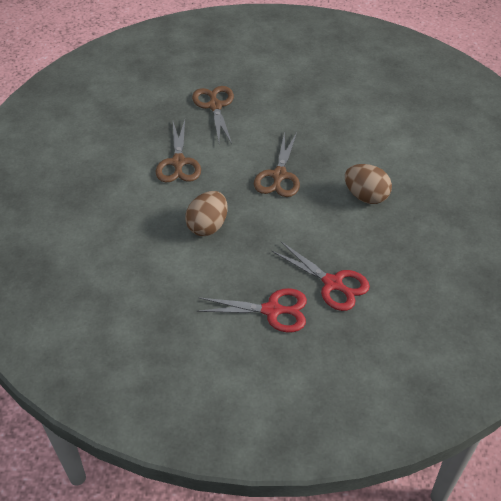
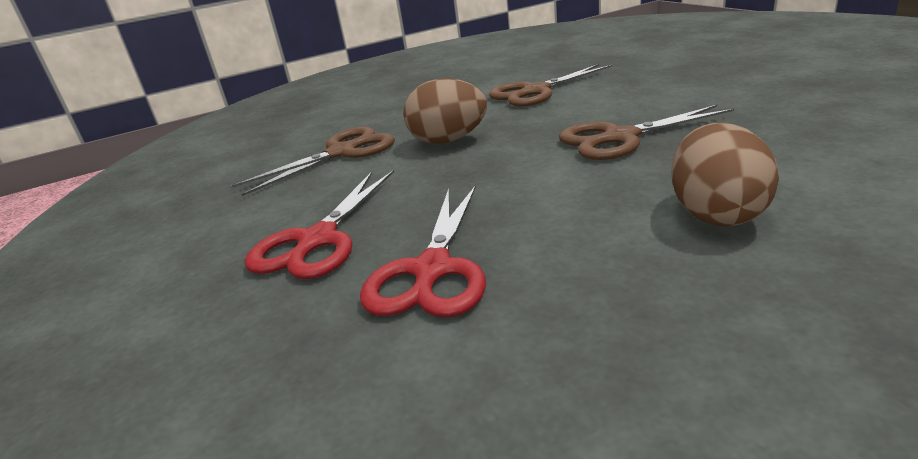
camera: 65 degrees right, 20 degrees down
(215, 106) = (669, 68): brown scissors -> brown scissors (342, 152)
(272, 310) = (317, 240): red scissors -> red scissors turned 45 degrees clockwise

